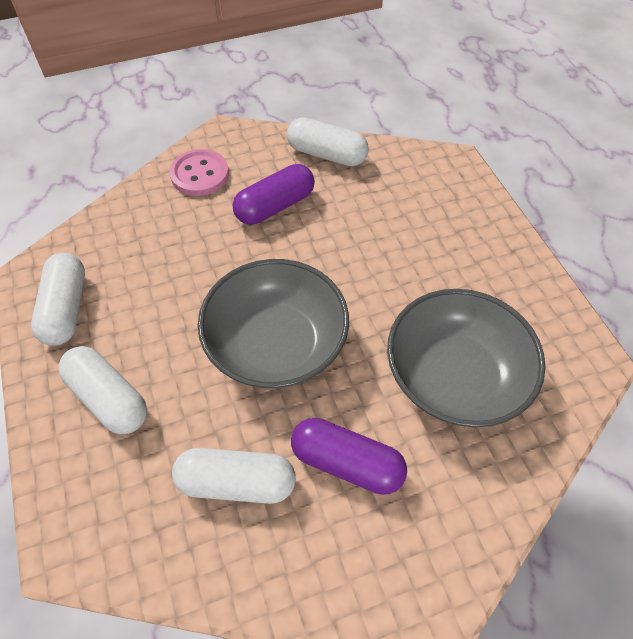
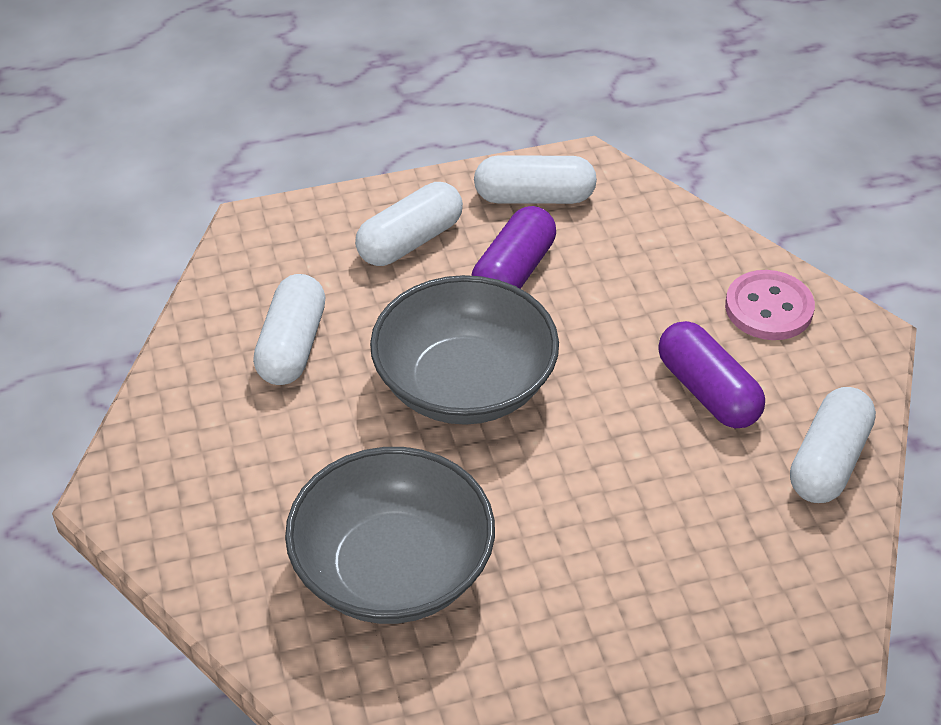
camera: 95 degrees right, 10 degrees down
(347, 463) = (295, 443): purple capsule -> purple capsule (513, 272)

